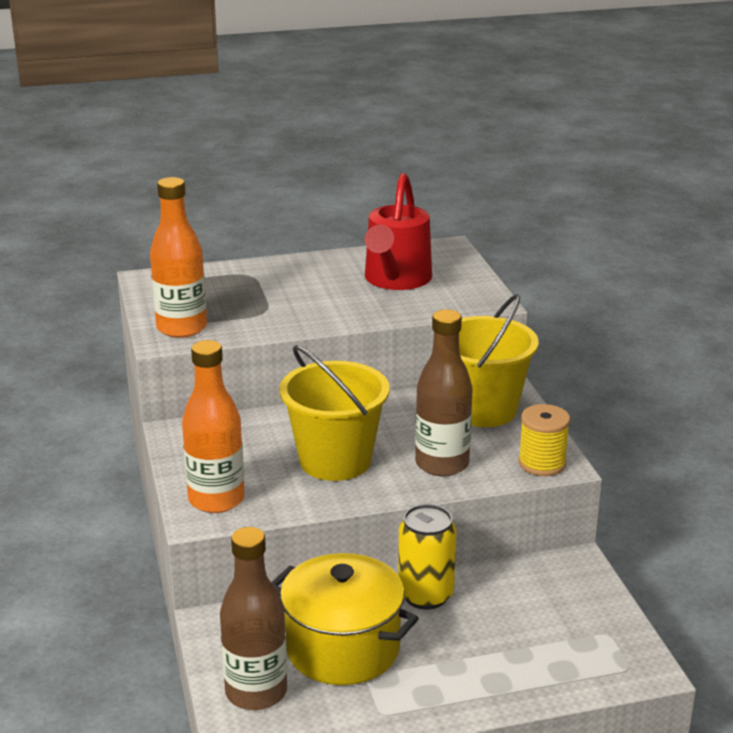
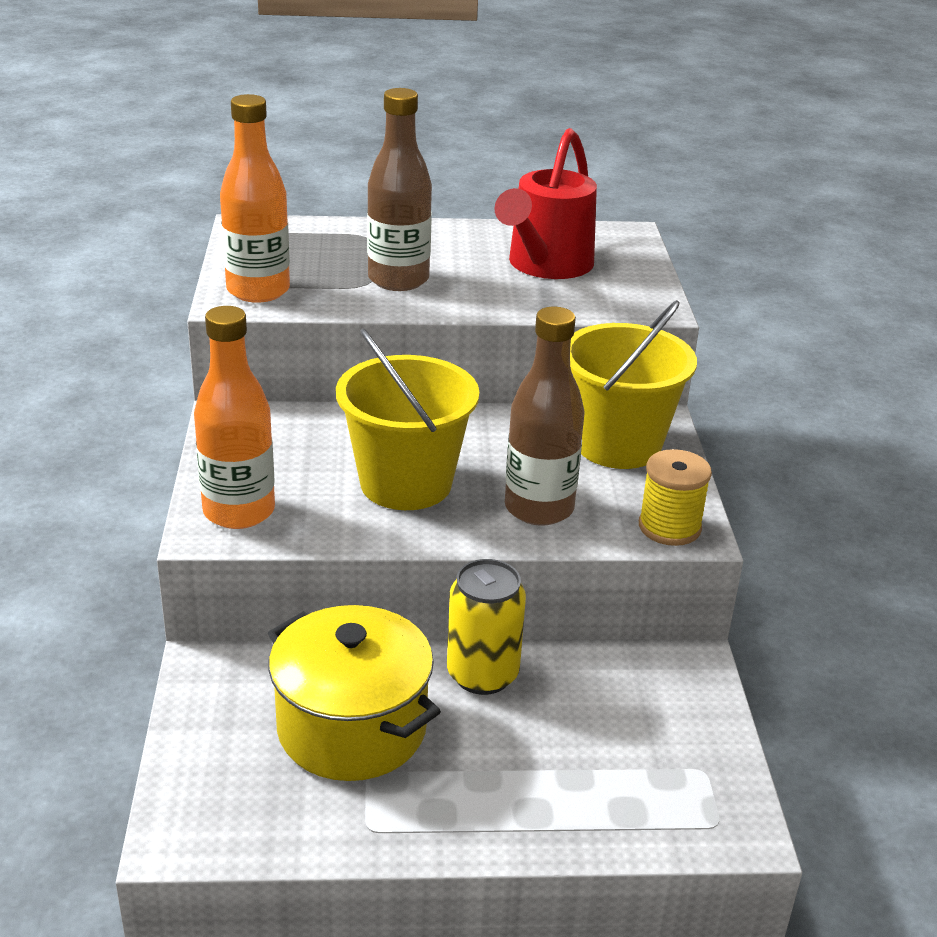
camera: 10 degrees right, 5 degrees up
(256, 692) = (221, 769): brown bottle -> brown bottle (398, 280)

